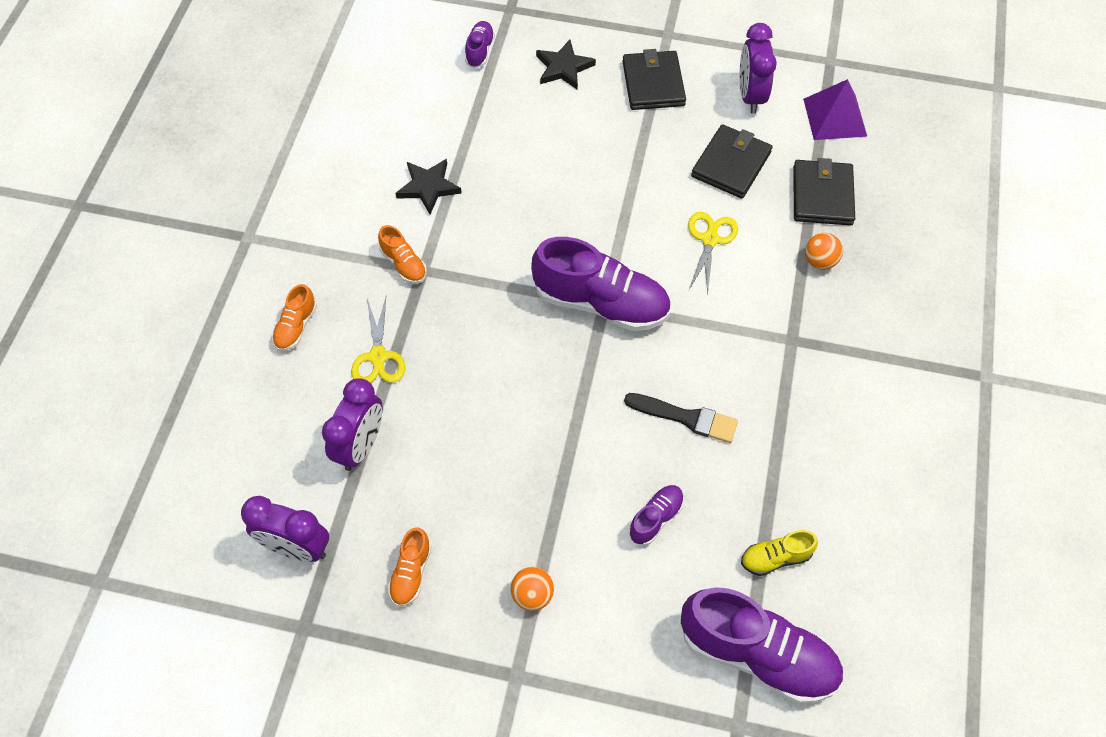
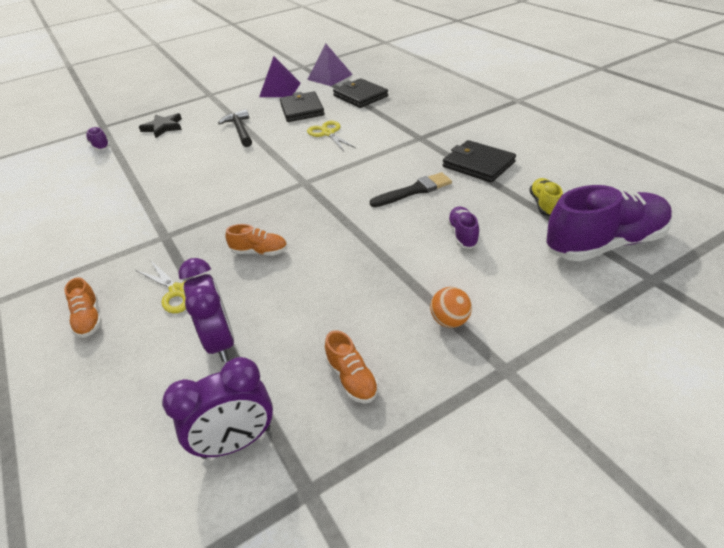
camera: 40 degrees left, 20 degrees down
(403, 264) = (147, 242): orange shoe -> orange shoe (260, 252)
(428, 187) = (126, 204): black star -> none
(601, 303) = (302, 183): purple shoe -> none
(631, 147) = (240, 130): none -> black hammer
(653, 84) = (223, 109): black wallet -> black wallet (478, 164)
(750, 96) = (280, 90): purple clock -> purple pyramid
(775, 558) = (544, 205): yellow shoe -> yellow shoe turned 150 degrees clockwise
(820, 261) = (391, 111): orange ball -> none

